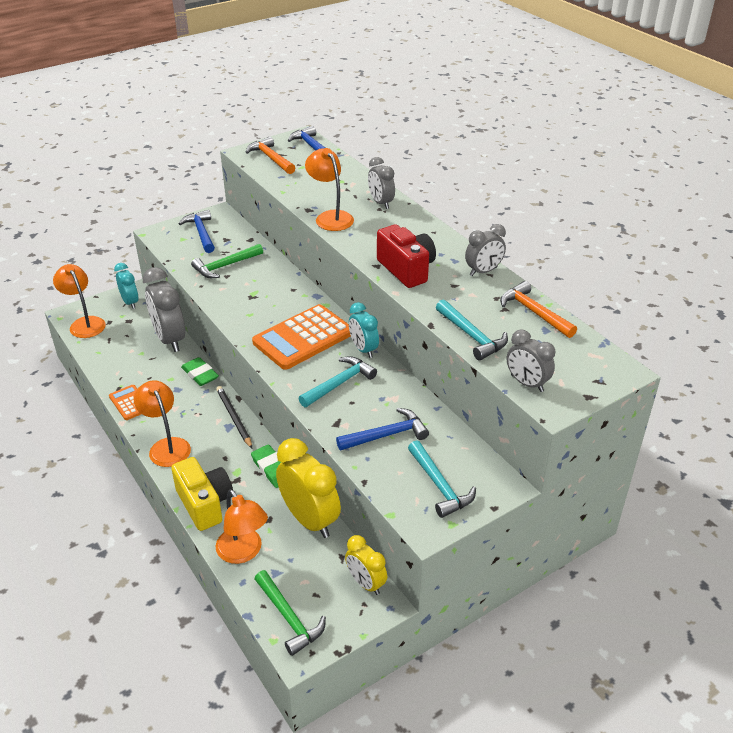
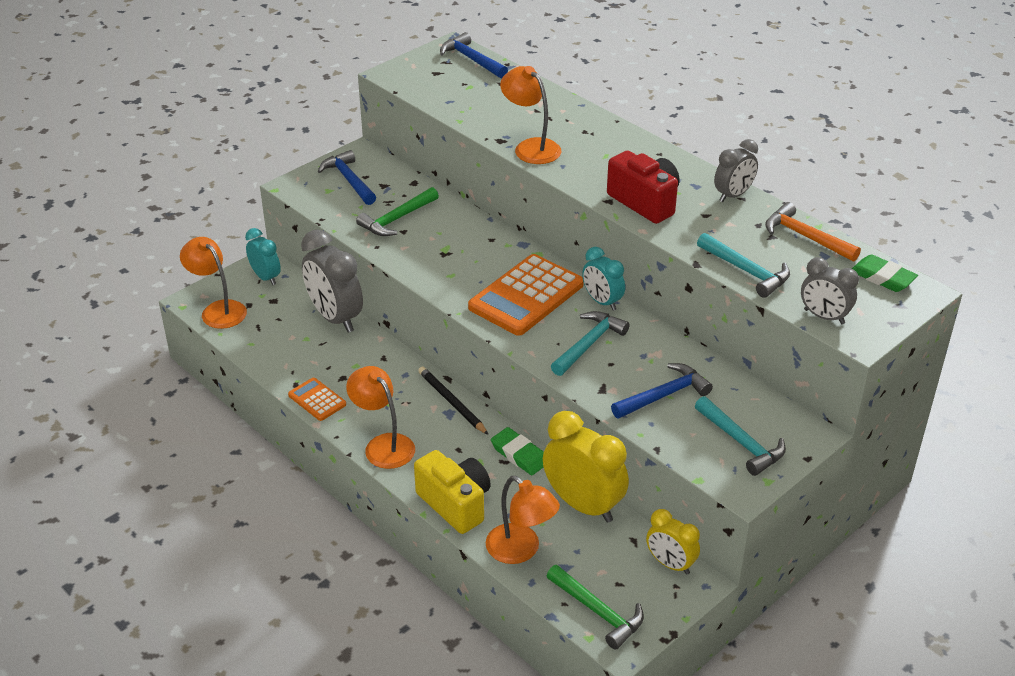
camera: 10 degrees left, 0 degrees up
(200, 374) = (390, 356): green eraser -> green eraser (882, 277)
(271, 158) = (426, 79): orange hammer -> none
(381, 203) = (584, 124): grey clock -> none

